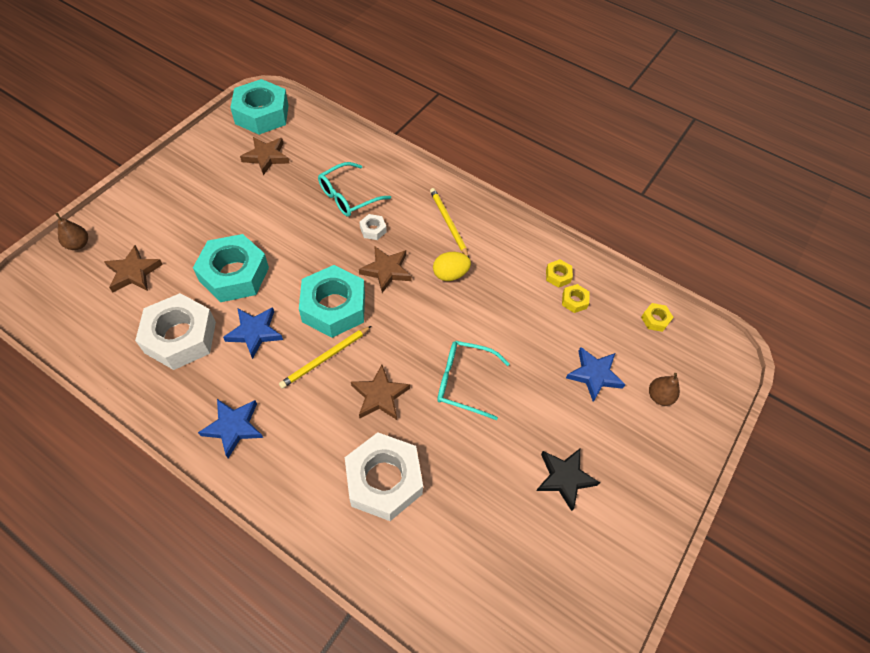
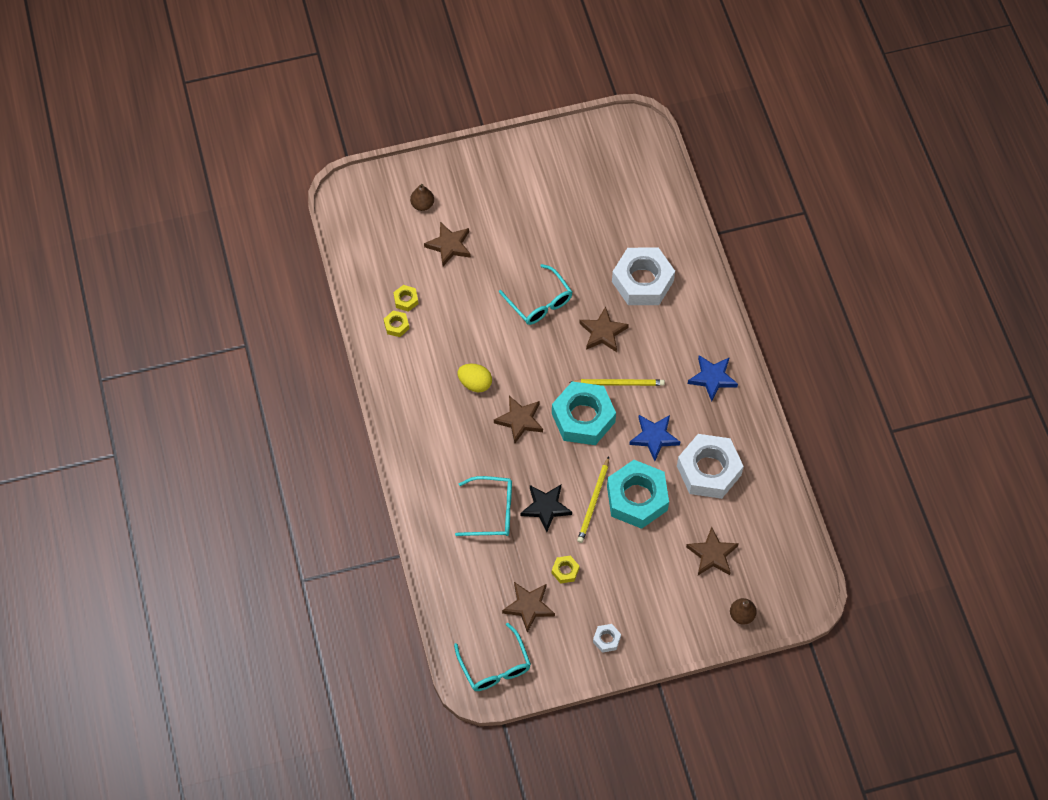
camera: 135 degrees left, 5 degrees up
(262, 114) = (495, 666): turquoise nut -> turquoise glasses
(373, 230) = (499, 464): white nut -> white nut (606, 639)
(448, 223) = (434, 427): yellow pencil -> yellow pencil (593, 502)
(564, 478) = (533, 207): black star -> black star (545, 507)
(594, 375) = (449, 246): blue star -> brown star
(655, 319) = (364, 248): yellow nut -> yellow nut (565, 571)

